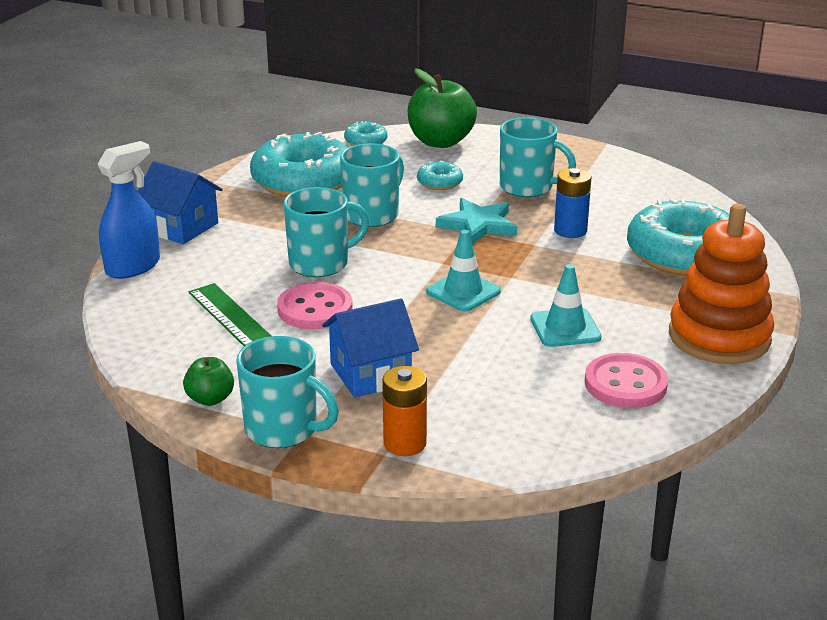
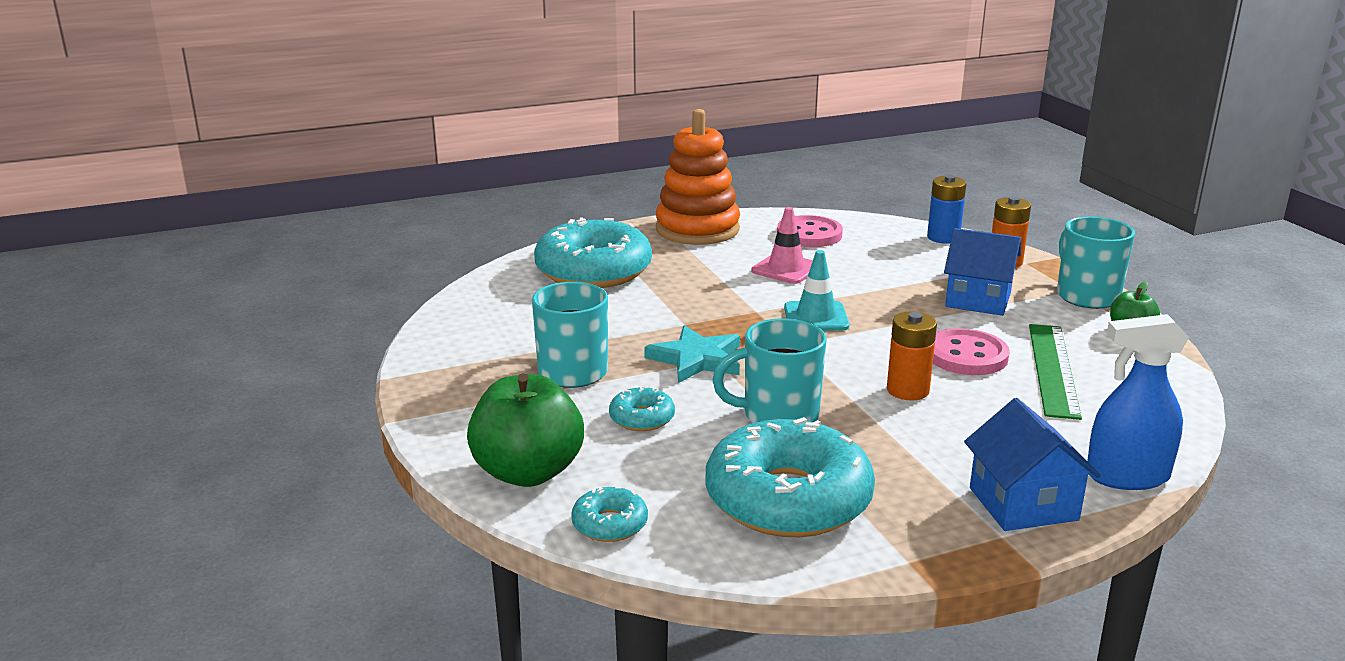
camera: 135 degrees left, 5 degrees down
(321, 263) = (907, 390): turquoise mug -> orange battery
(565, 328) = (786, 269): turquoise traffic cone -> pink traffic cone
(570, 230) = (631, 320): blue battery -> blue battery (943, 238)

